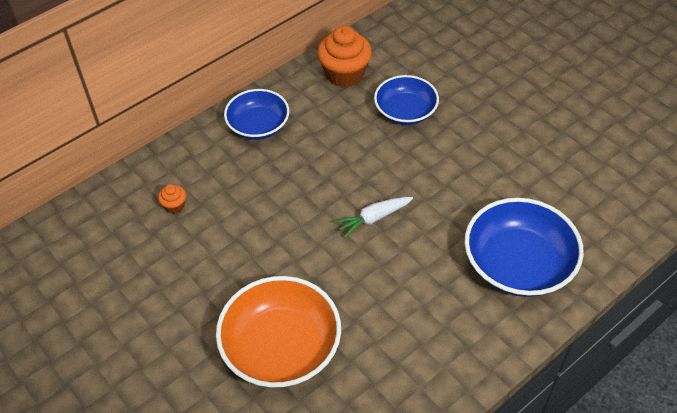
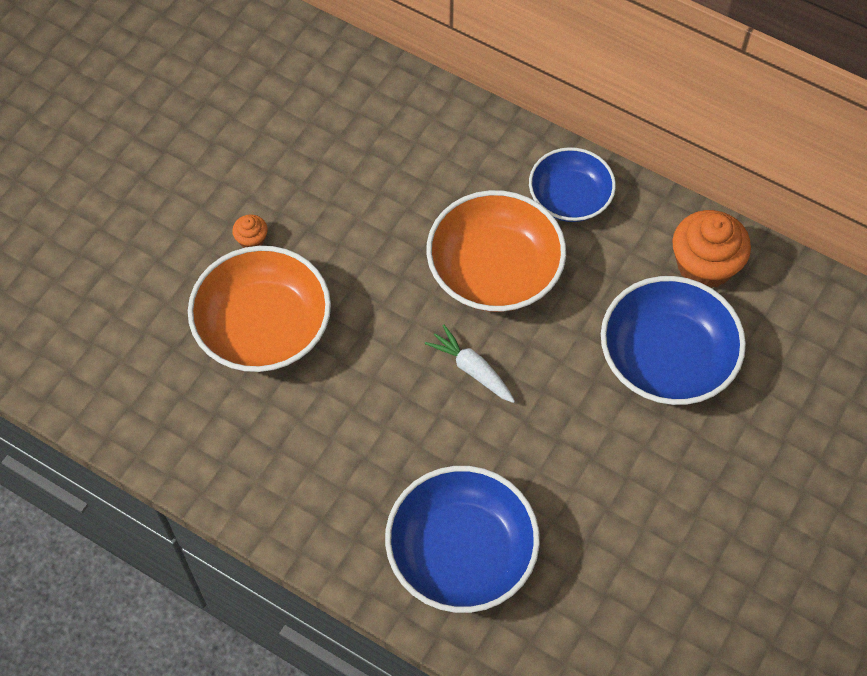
camera: 70 degrees right, 10 degrees up
(174, 205) = (414, 156): orange cupcake -> orange cupcake (252, 240)
(297, 183) = (494, 270): none -> orange bowl
(405, 111) = (666, 358): blue bowl -> blue bowl, size x1.55

